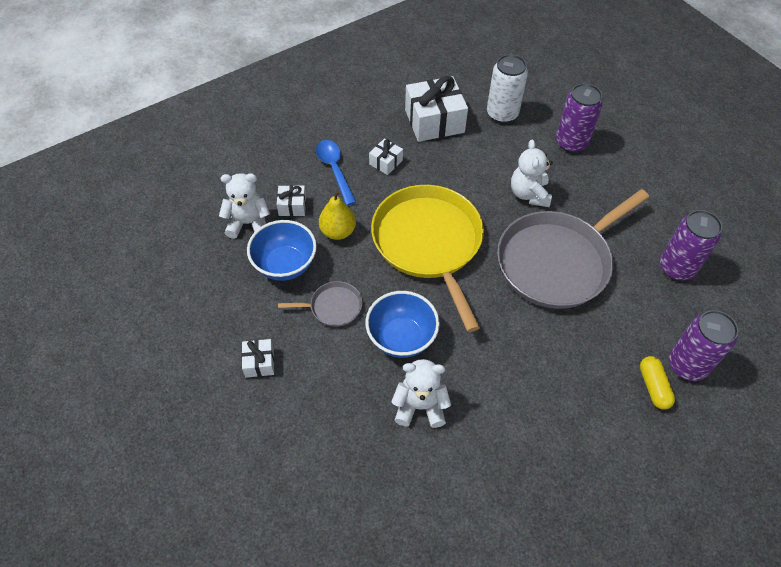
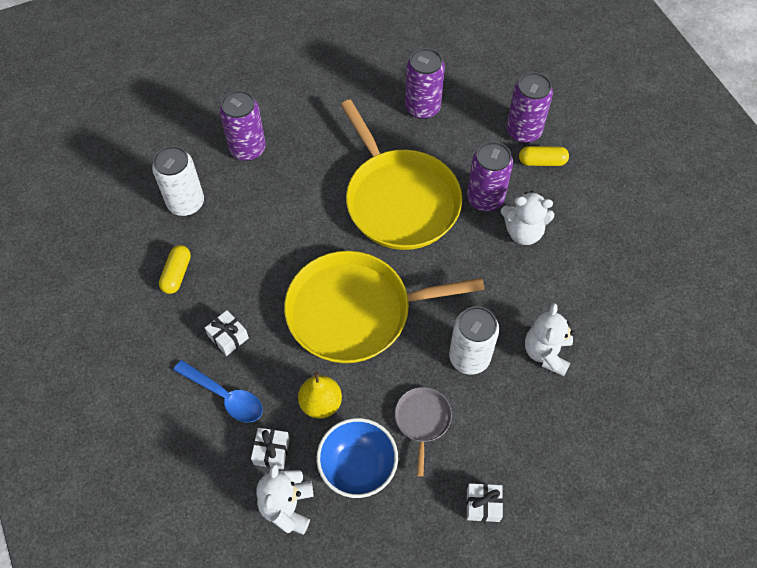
camera: 80 degrees left, 5 degrees up
(334, 170) = (225, 396): blue spoon -> blue spoon turned 135 degrees counterclockwise
(401, 338) = (469, 357): blue bowl -> white can
(434, 121) = (177, 274): white gift -> yellow capsule
(529, 194) = (309, 204): white teddy bear -> white teddy bear (523, 232)
(557, 262) = (399, 200): grey pan -> yellow pan
(584, 335) = (485, 199): none -> purple can

